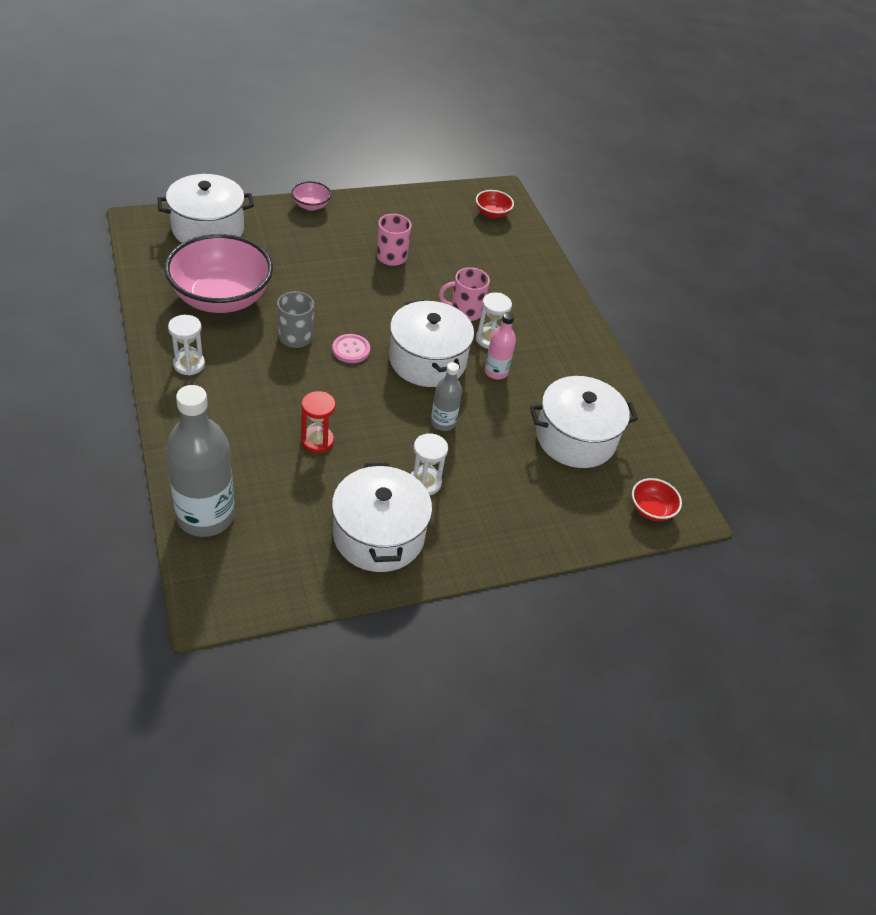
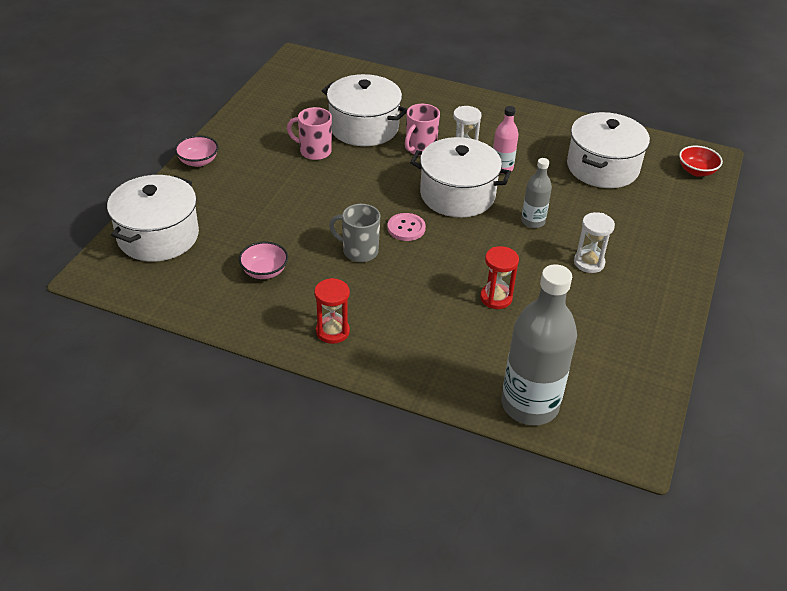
camera: 45 degrees left, 5 degrees down
(189, 364) = (332, 331): white hourglass -> red hourglass
(221, 298) = (264, 271): pink bowl -> pink bowl, size x0.43
(378, 535) = (625, 314): white pot -> white pot (364, 127)
(492, 213) = (320, 76): red bowl -> none

